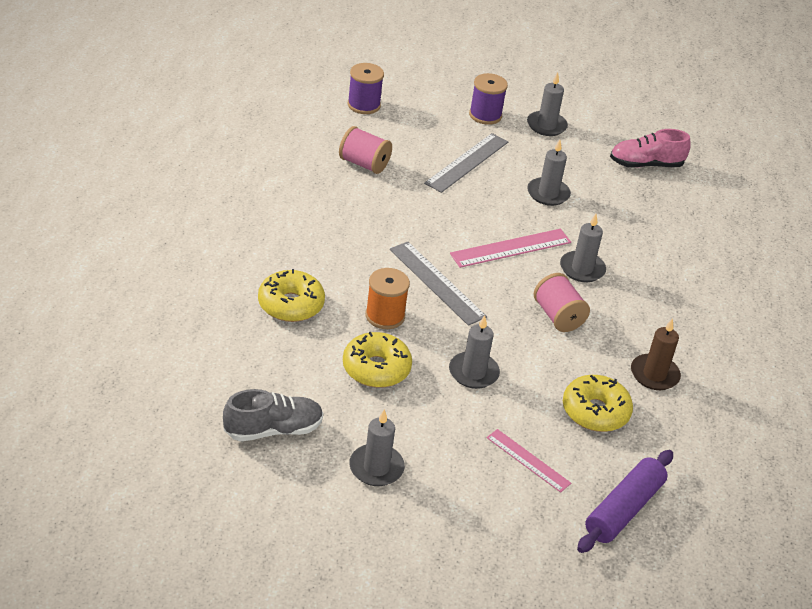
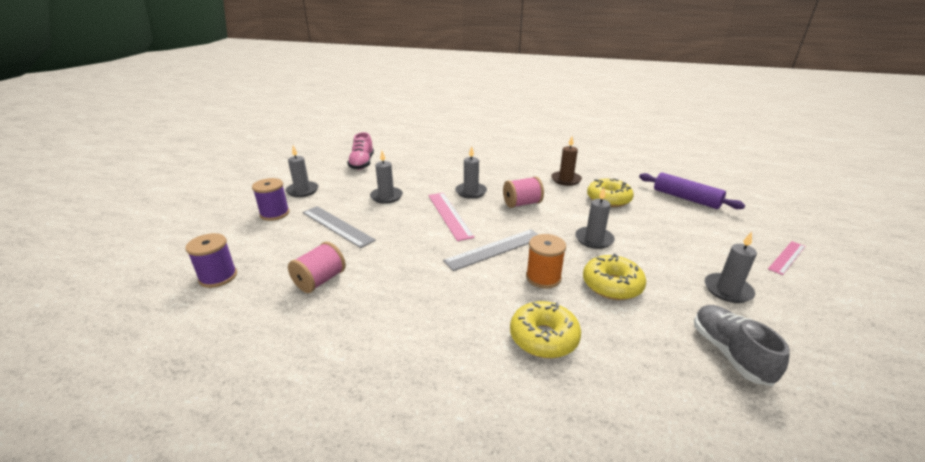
camera: 80 degrees left, 10 degrees down
(528, 460) = (668, 225): pink ruler -> pink ruler (787, 257)

